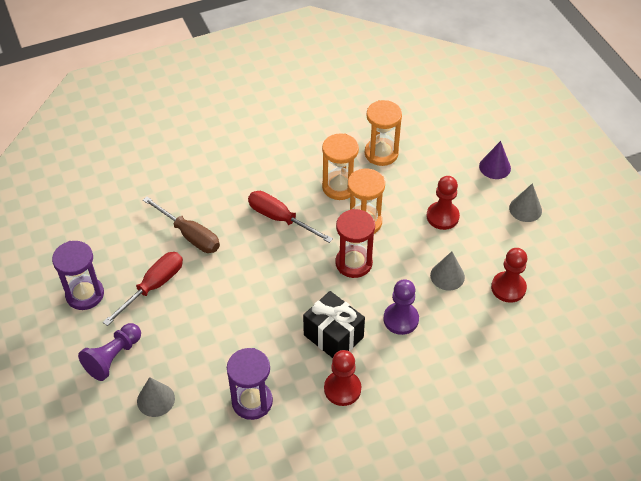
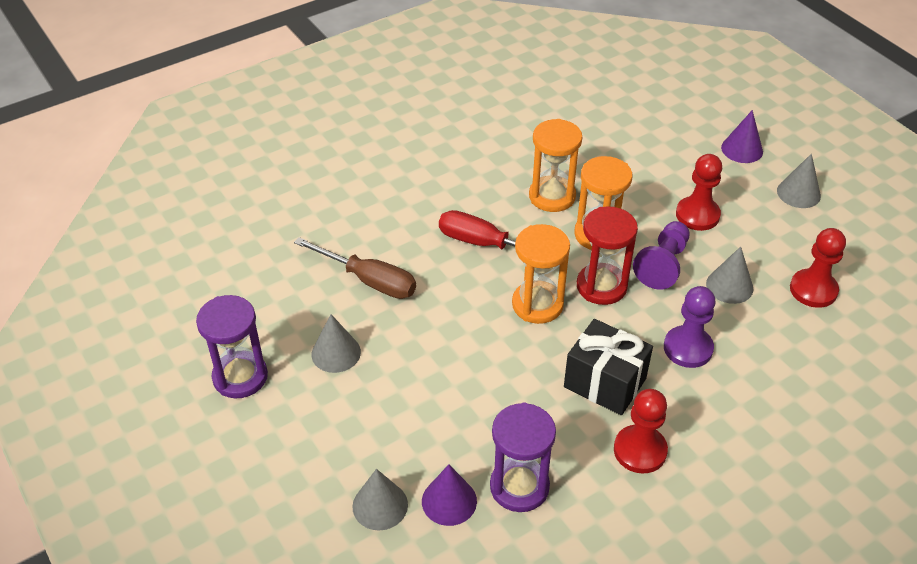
camera: 10 degrees left, 5 degrees down
(113, 357) = (302, 456): purple pawn -> purple pawn (663, 265)
(153, 286) = (336, 353): red screwdriver -> grey cone
(202, 404) = (449, 501): none -> purple cone
(381, 153) = (593, 150): orange hourglass -> orange hourglass (537, 304)

